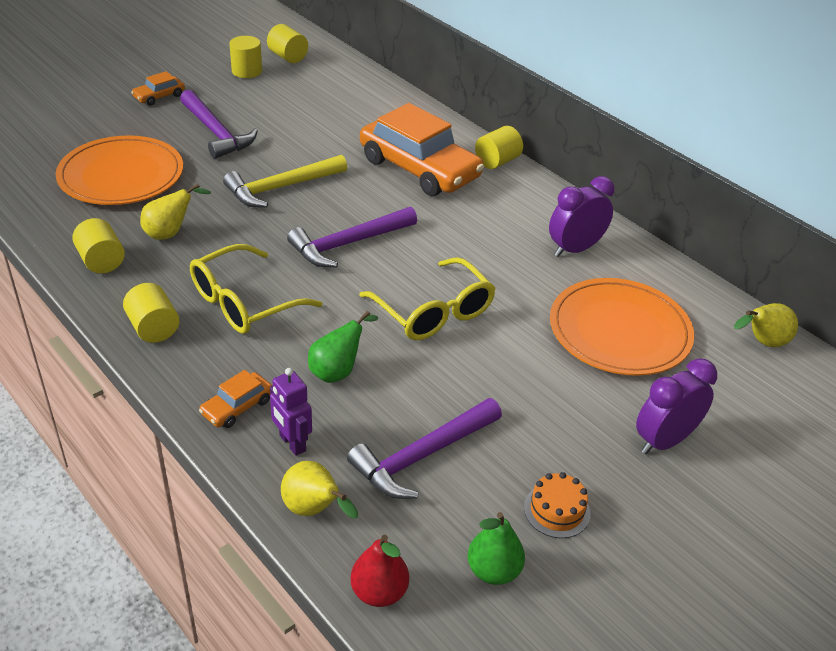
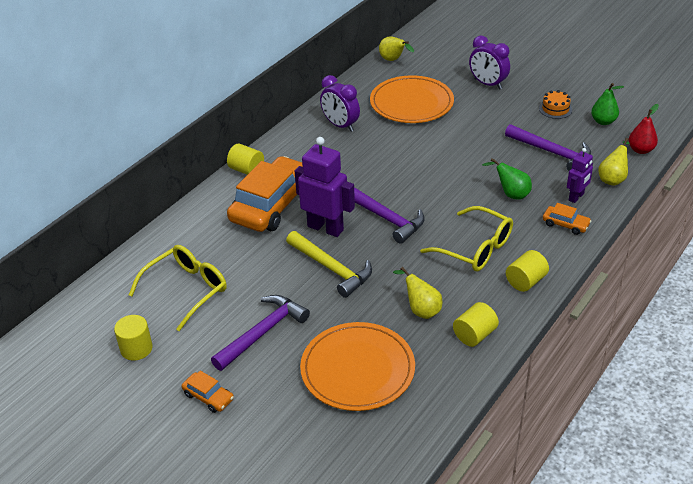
camera: 100 degrees left, 0 degrees up
(288, 57) = (97, 328): yellow cylinder -> none
(355, 196) = (325, 228): none -> purple robot
(433, 312) = (435, 169): yellow glasses -> yellow glasses (186, 290)

